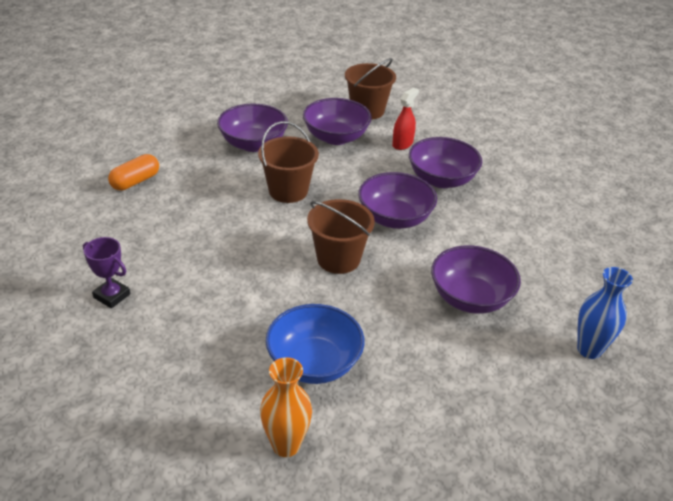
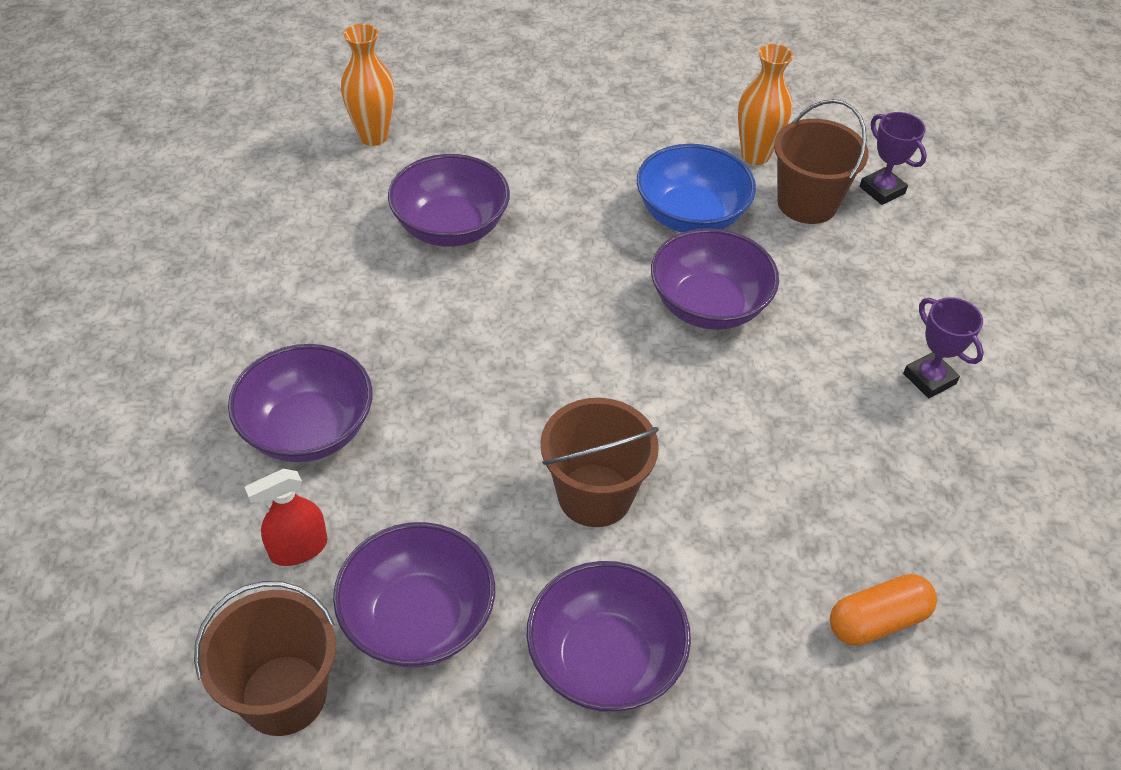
camera: 155 degrees left, 10 degrees up
(160, 447) = (882, 190): none -> purple trophy
(338, 259) = (585, 335): brown bucket -> brown bucket (807, 203)
(395, 218) = (452, 376): purple bowl -> purple bowl (708, 305)
(589, 349) = (373, 136): blue vase -> orange vase

